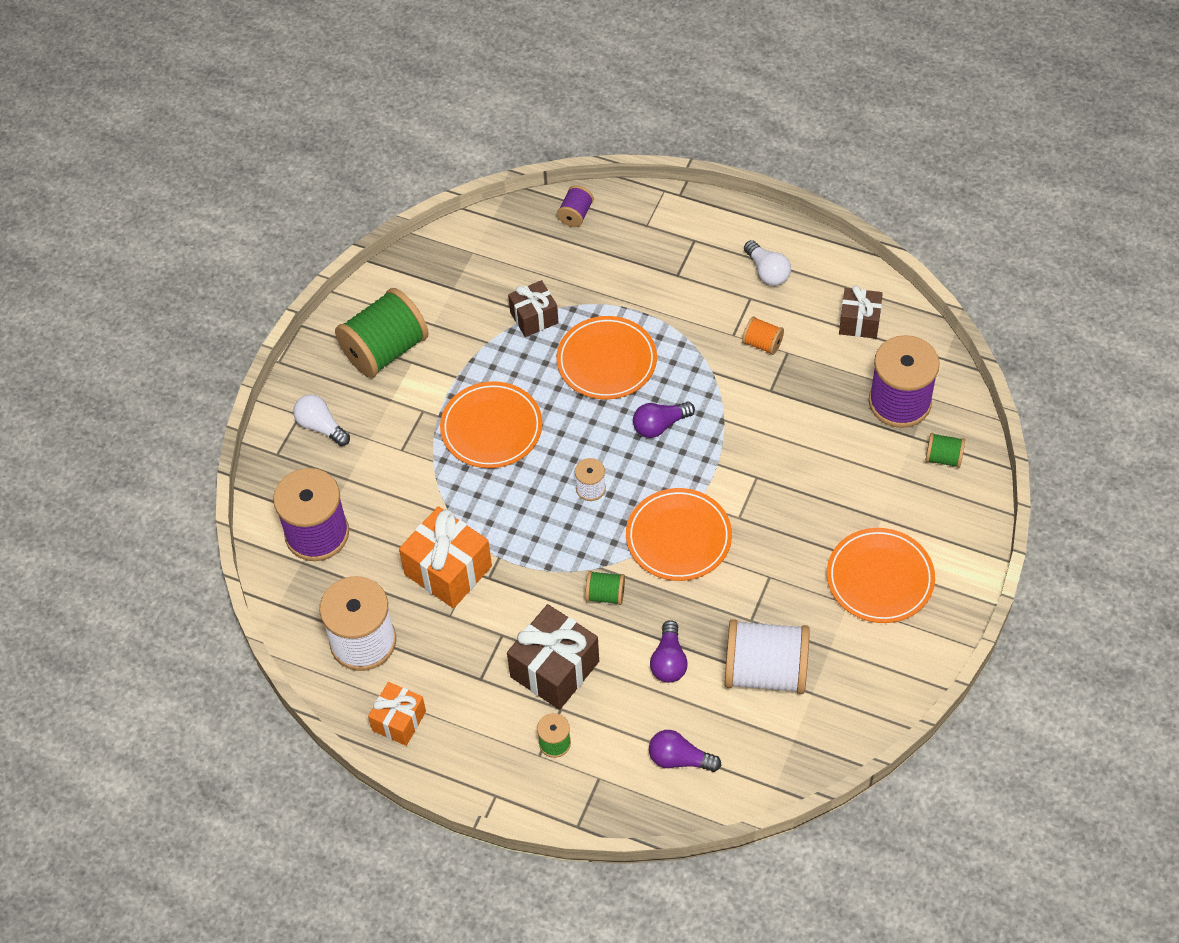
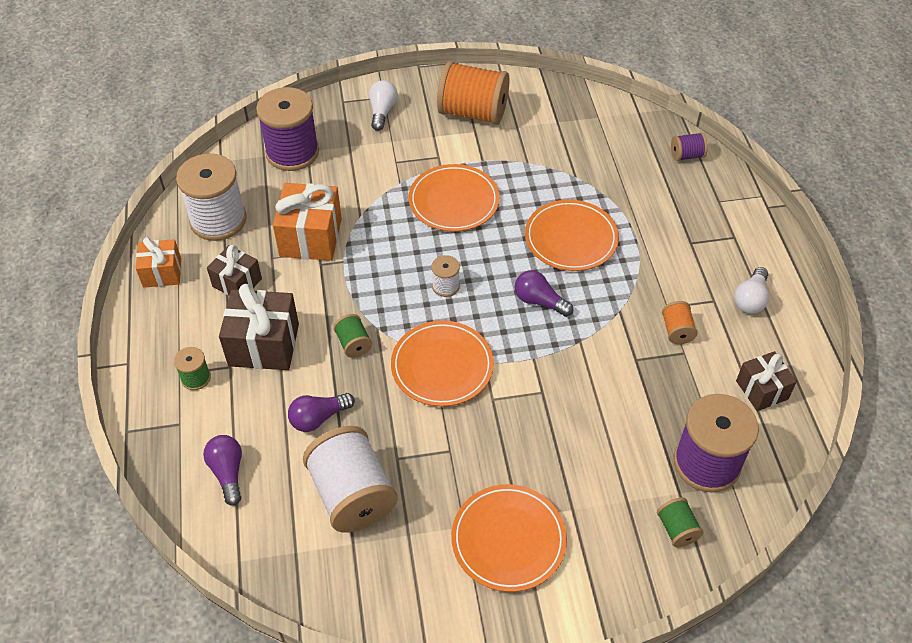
camera: 55 degrees right, 5 degrees down
(385, 350) = (473, 112): green spool -> orange spool
(534, 318) = (572, 177): brown gift -> brown gift (237, 283)

